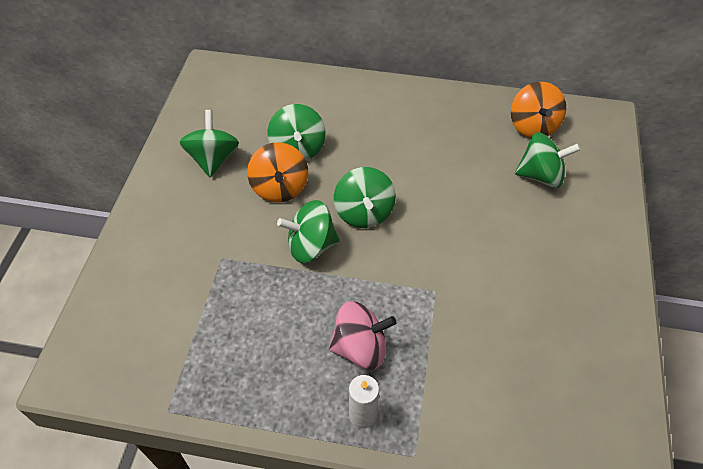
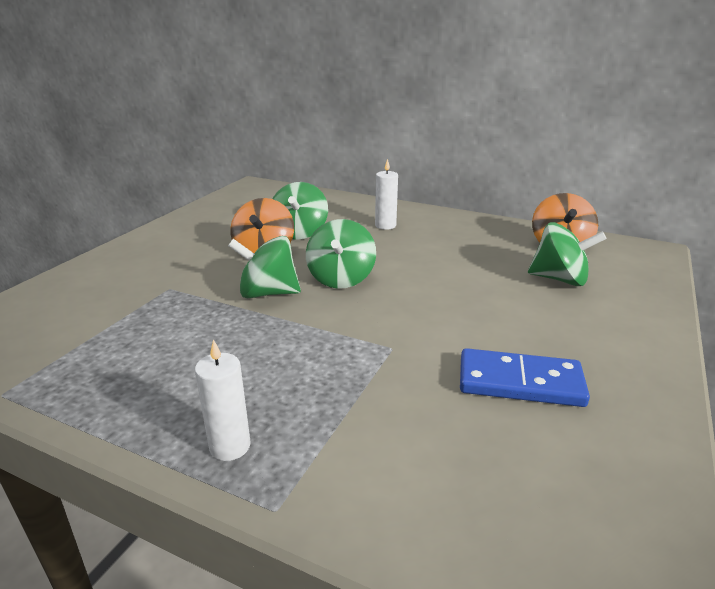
camera: 15 degrees right, 25 degrees down
(213, 159) = (214, 229): green spinning top -> none
(360, 347) = (269, 380): pink spinning top -> none
(373, 121) = (385, 225): none -> white candle
(534, 306) = (520, 382): none -> blue domino

